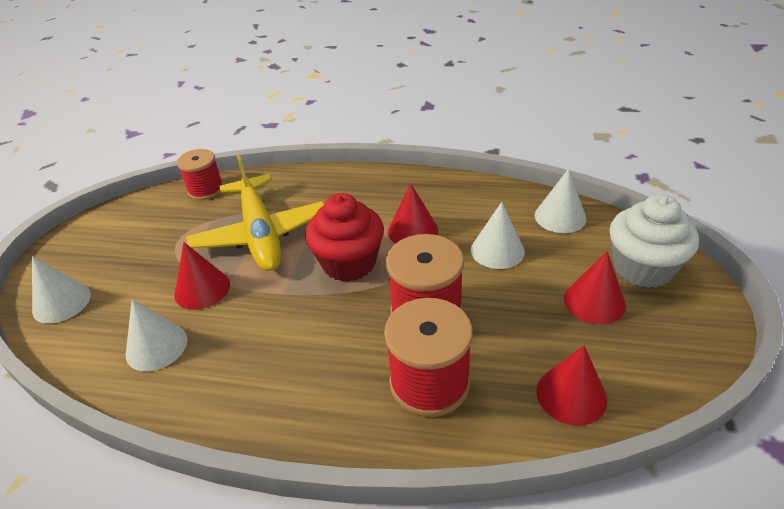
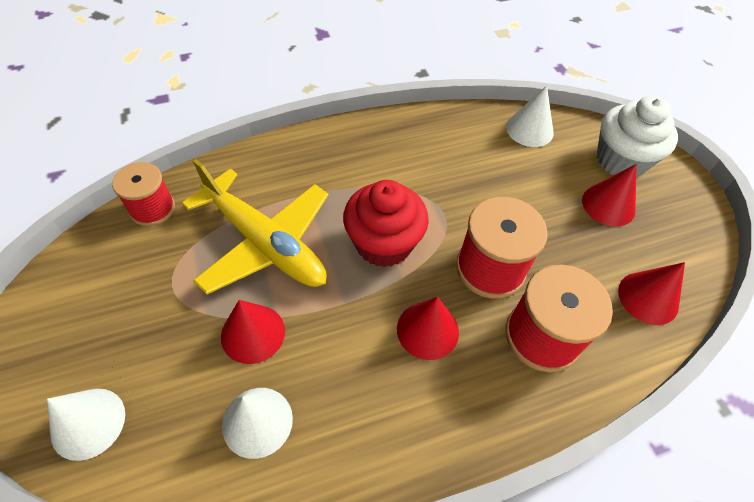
camera: 35 degrees left, 15 degrees up
(413, 230) = (416, 186): red cone -> red cone (427, 330)
(497, 250) = (503, 182): white cone -> none

